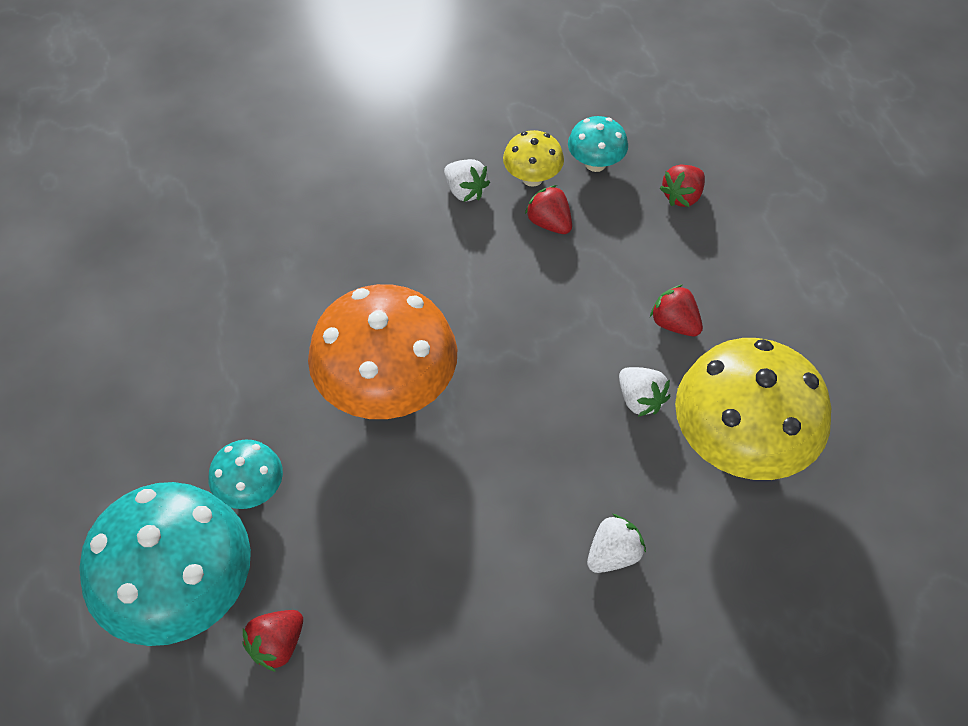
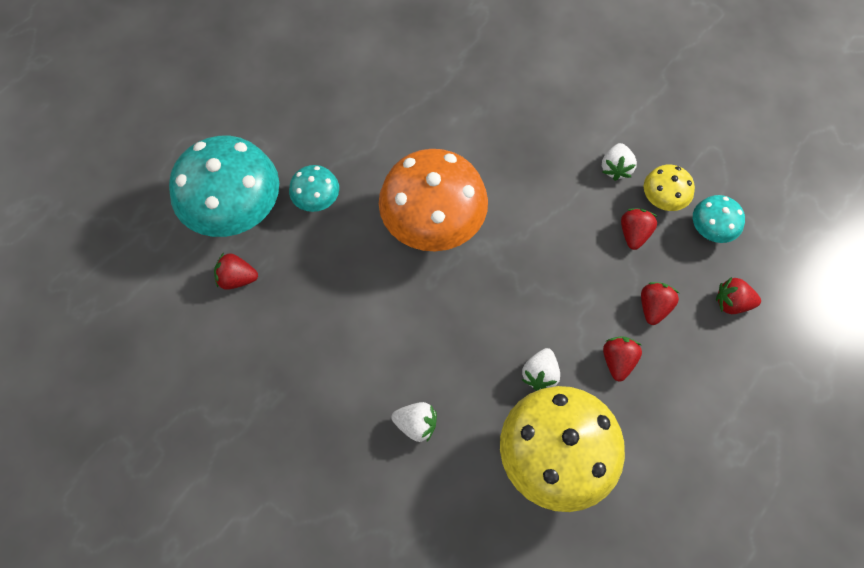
camera: 55 degrees right, 10 degrees up
(640, 258) = (653, 307): none -> red strawberry

